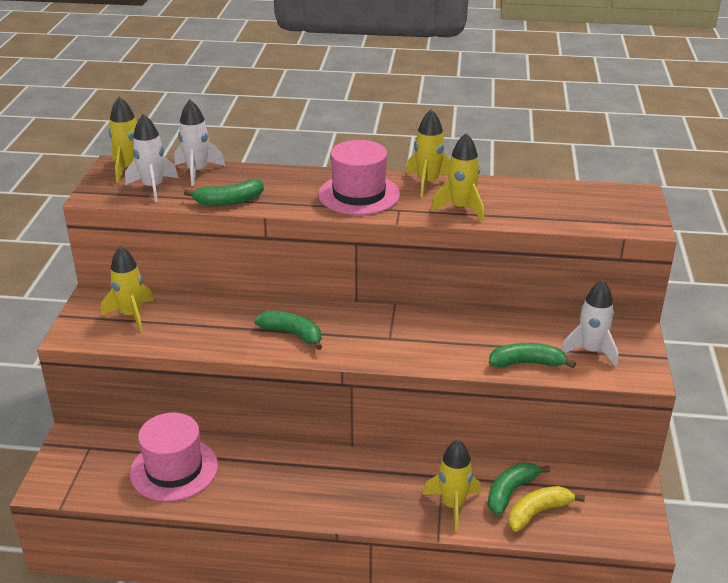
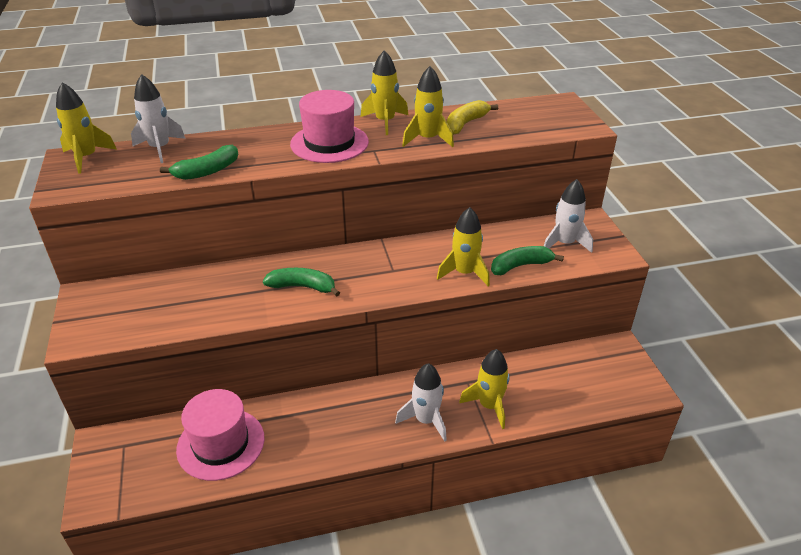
camera: 20 degrees left, 5 degrees up
(132, 315) = (133, 304): yellow rocket -> yellow rocket (464, 273)
(153, 188) = (121, 172): white rocket -> white rocket (426, 420)
(510, 492) = (529, 380): green banana -> none
(538, 512) = (560, 392): yellow banana -> yellow banana (465, 124)

